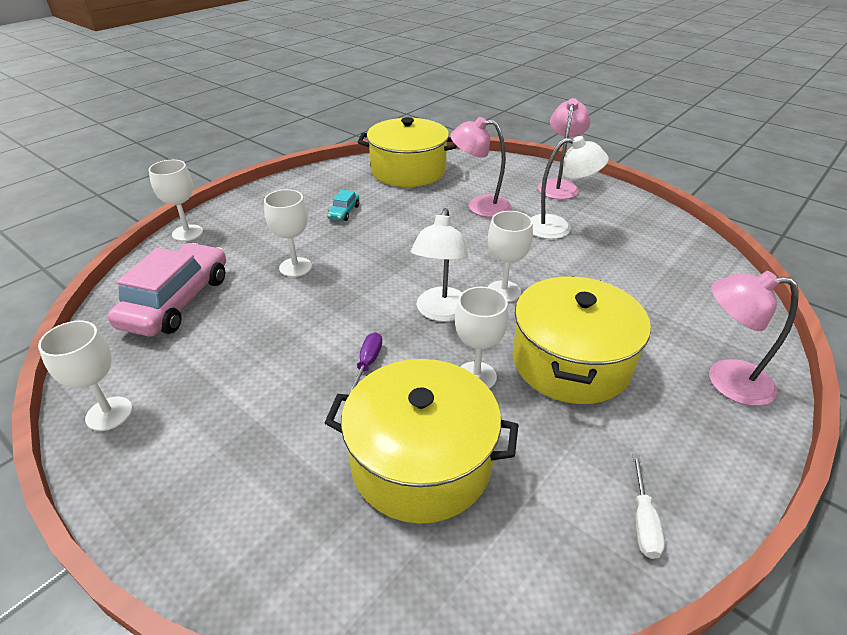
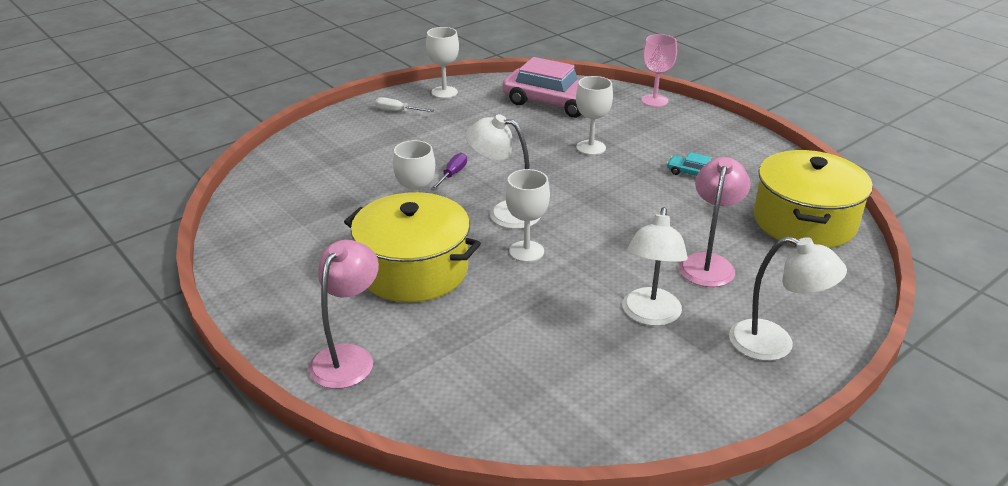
camera: 100 degrees right, 5 degrees down
(187, 233) = (654, 101): white goblet -> pink goblet
(367, 364) = (452, 174): purple screwdriver -> purple screwdriver turned 90 degrees counterclockwise
(421, 461) = (351, 188): yellow pot -> none
(558, 185) = (774, 344): pink lamp -> white lamp
(643, 521) = (254, 265): white screwdriver -> white screwdriver (397, 111)

